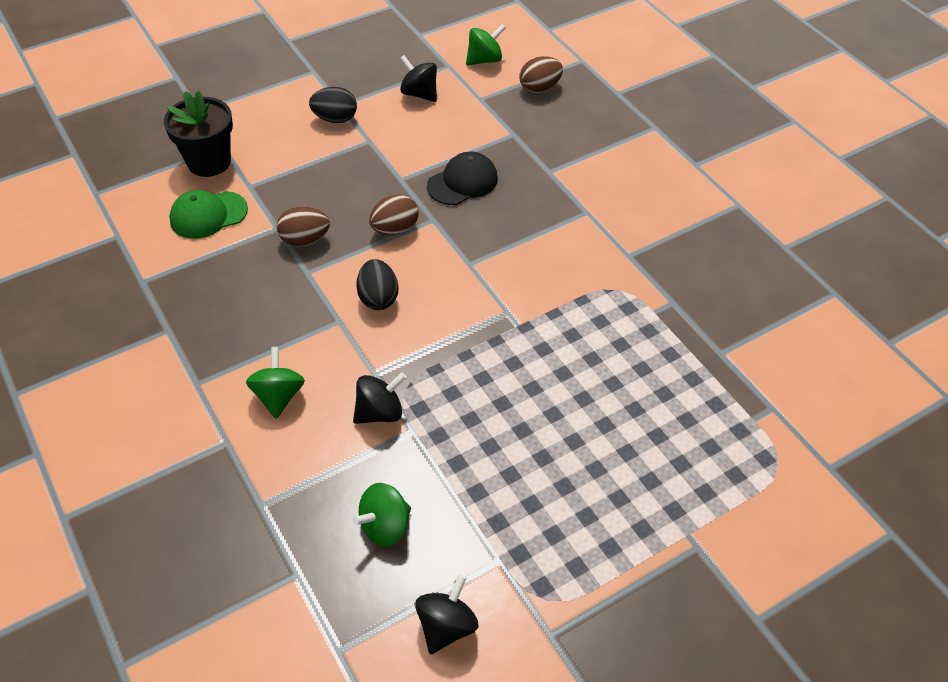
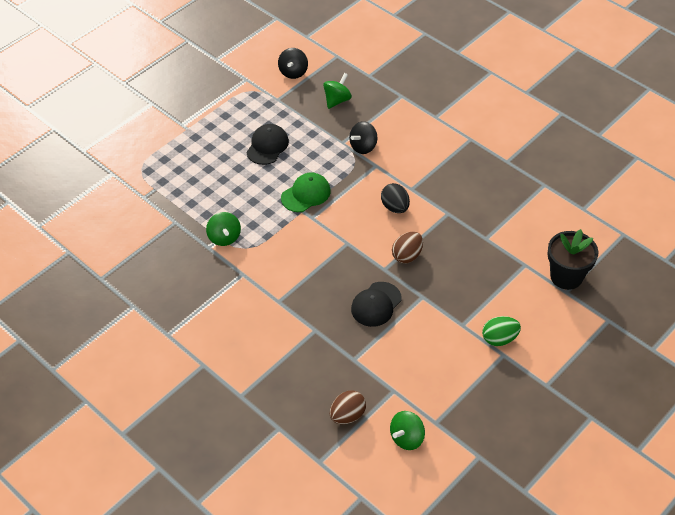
camera: 165 degrees right, 0 degrees up
(208, 215) = (536, 236): green cap -> green cap (306, 194)
(278, 396) = (422, 142): green spinning top -> green spinning top (224, 237)
(305, 240) = (462, 234): brown egg -> none
(335, 119) = (499, 339): black egg -> green egg
(419, 94) = (446, 382): black spinning top -> none
(545, 455) = (267, 146): none -> black cap

